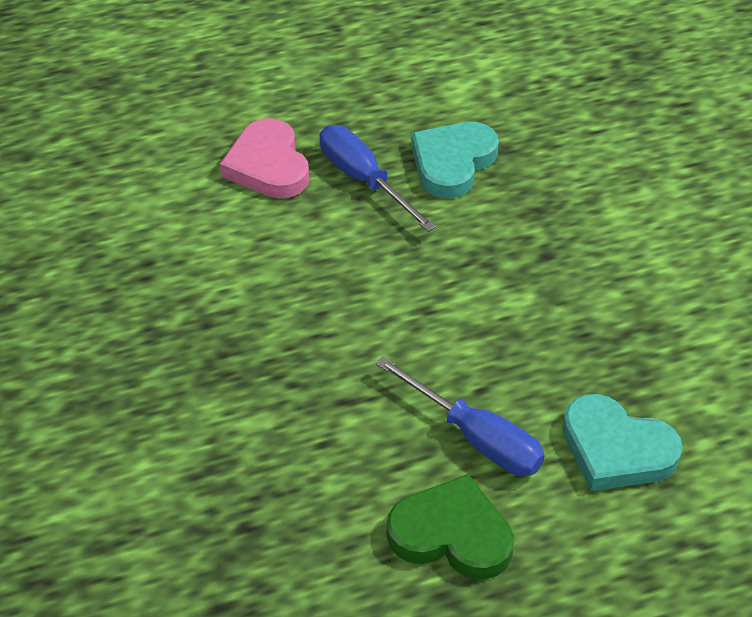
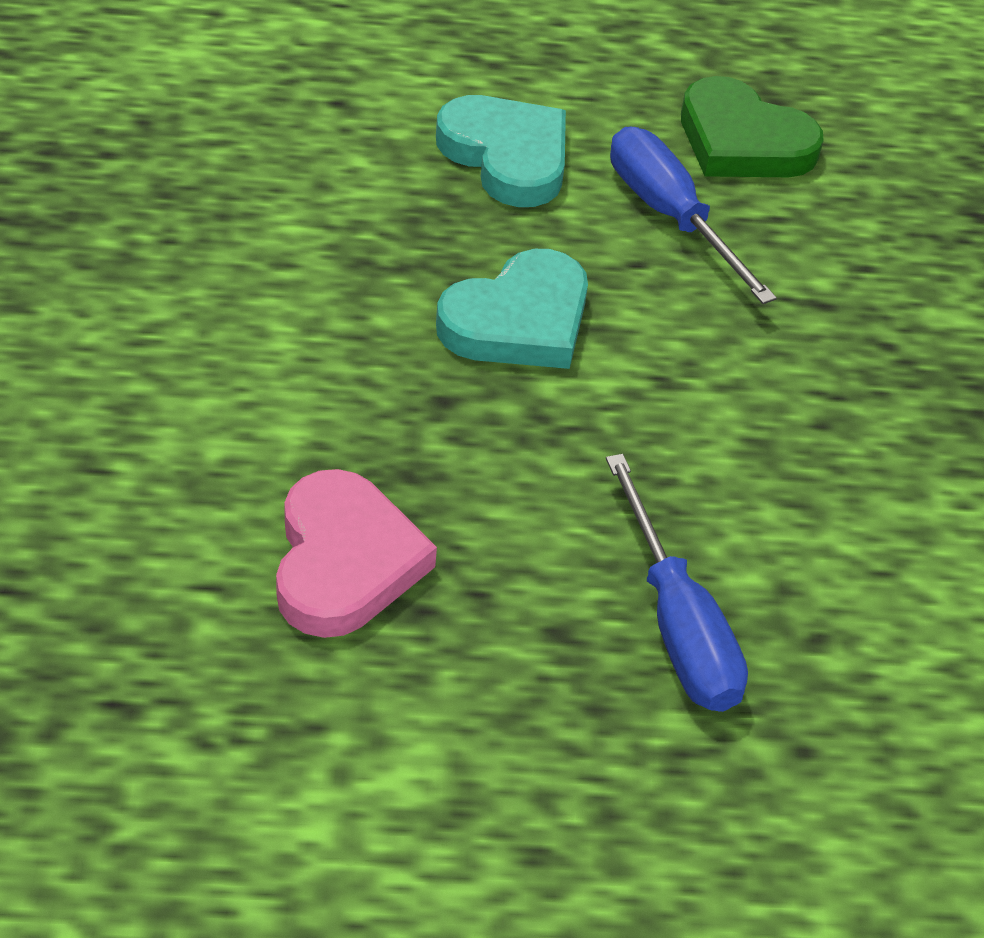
camera: 165 degrees left, 0 degrees up
(268, 165) = (843, 714): pink heart -> pink heart (344, 562)
(452, 163) = (505, 607): turquoise heart -> turquoise heart (518, 321)

